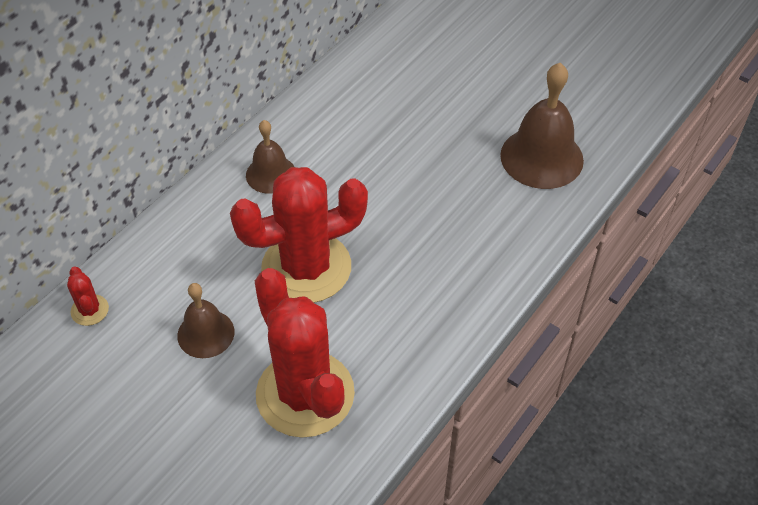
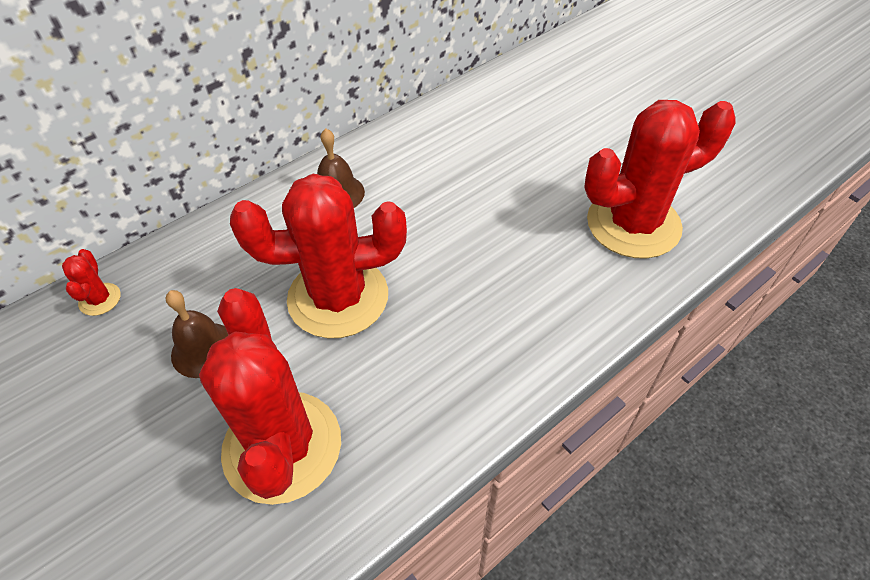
camera: 15 degrees right, 0 degrees up
(541, 157) = (633, 224): brown bell -> red cactus

